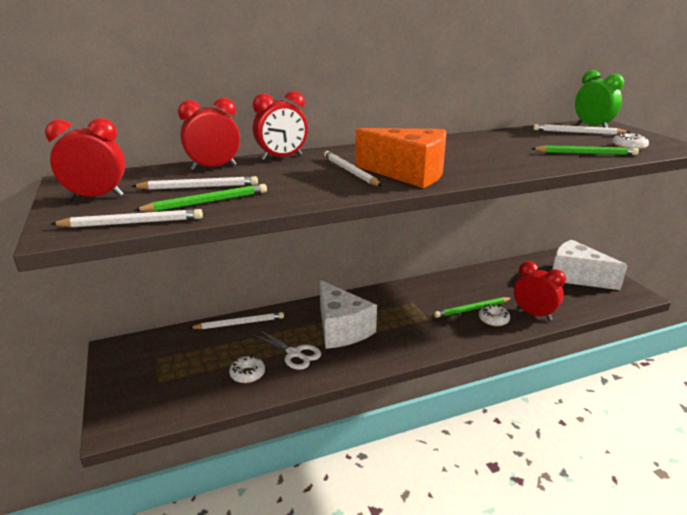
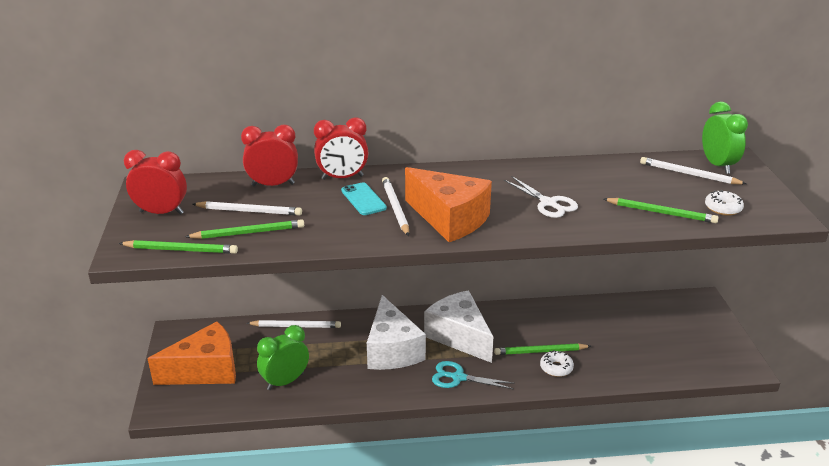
camera: 15 degrees right, 5 degrees up
(132, 223) = (180, 250): white pencil -> green pencil
(158, 378) = (206, 370): none -> orange cheese
(247, 374) = (285, 381): white donut -> green clock
(294, 353) = (335, 368): white scissors -> white scissors (548, 203)
(314, 169) = (363, 199): none -> turquoise phone
(414, 342) = (458, 377): none -> turquoise scissors
(533, 314) = (605, 369): red clock -> none
(576, 277) = (687, 331): white cheese -> white cheese (459, 336)

